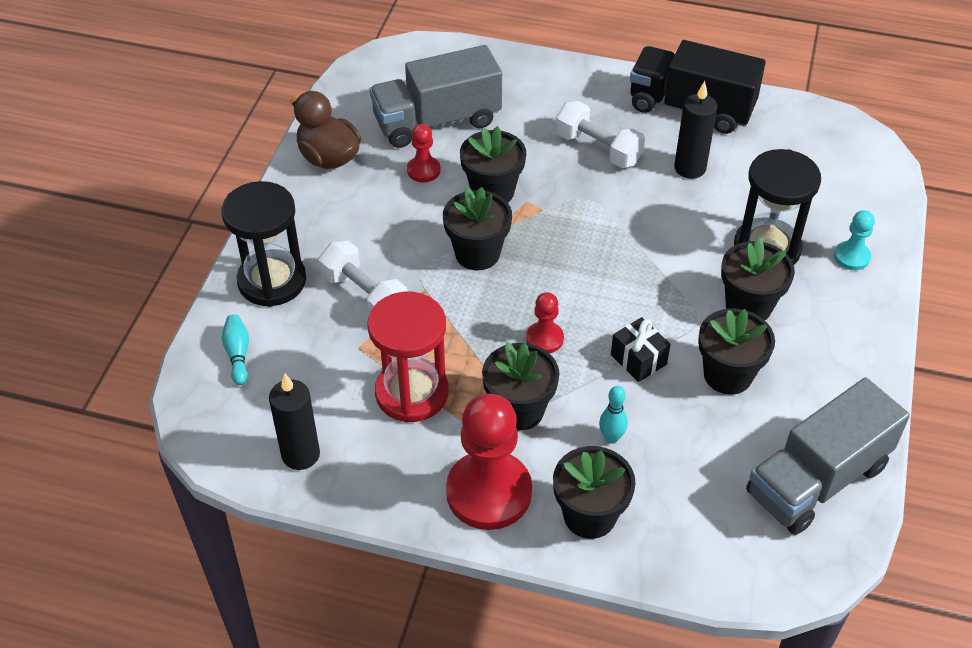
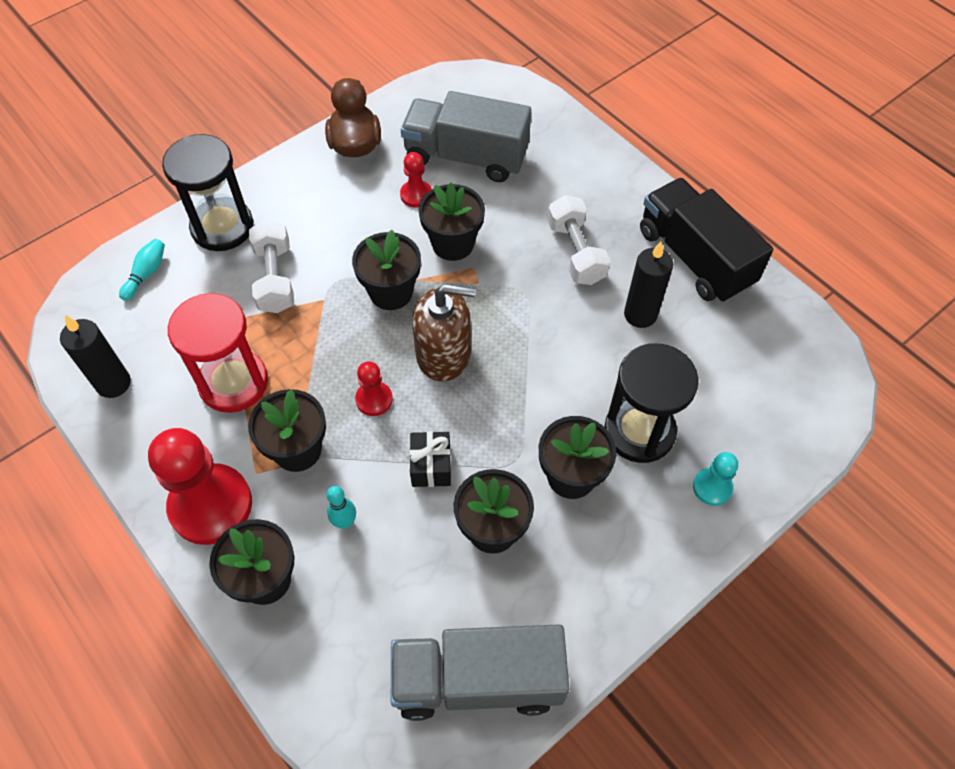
camera: 35 degrees right, 10 degrees up
(567, 276) = (444, 354): none -> brown soap dispenser

